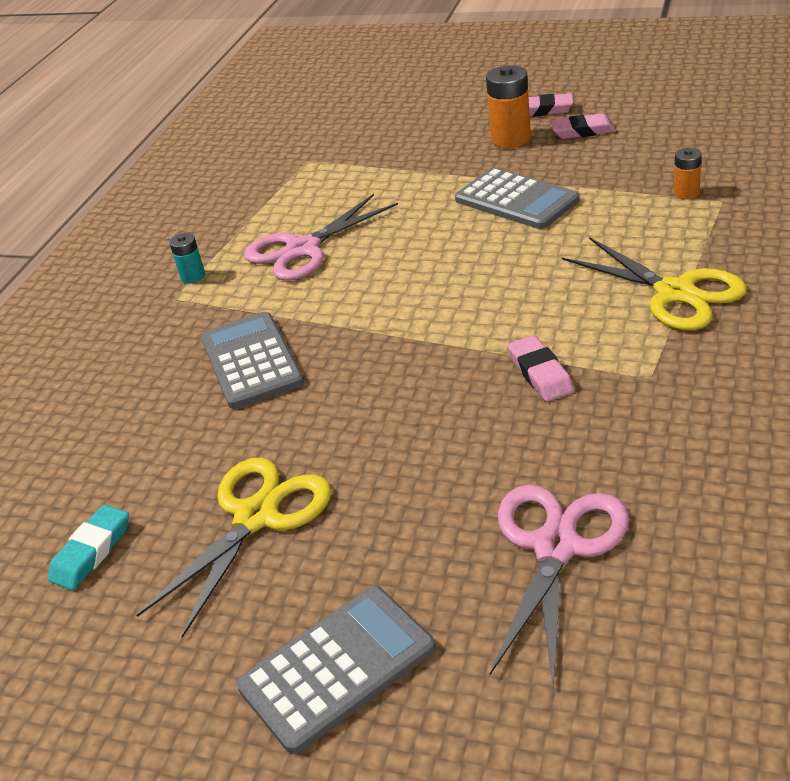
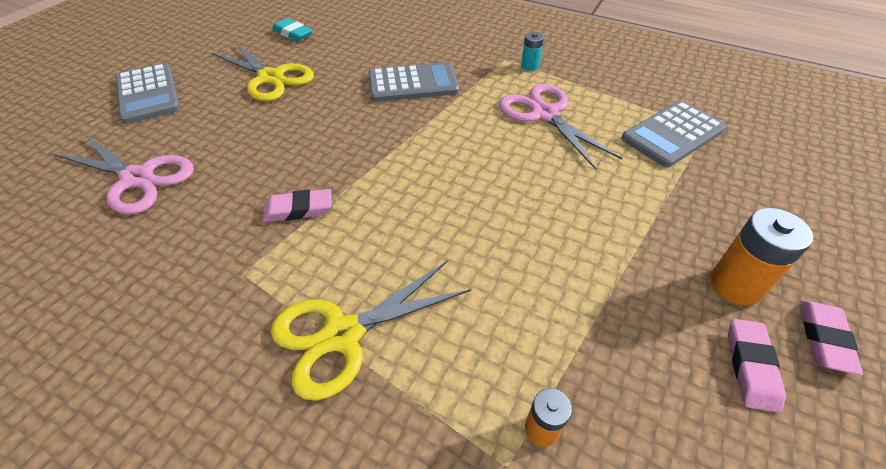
camera: 95 degrees right, 10 degrees up
(516, 200) = (580, 256): grey calculator -> grey calculator (672, 134)

